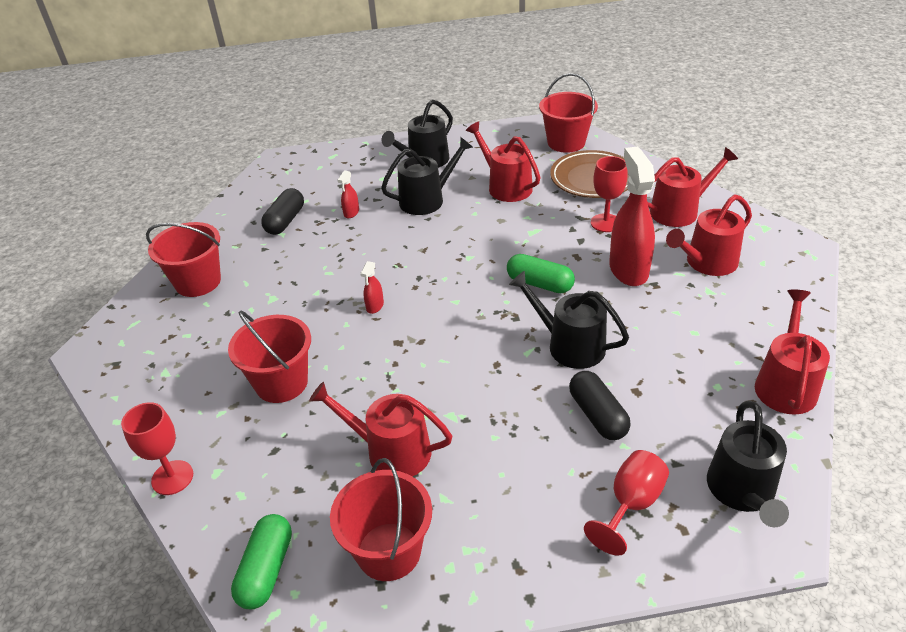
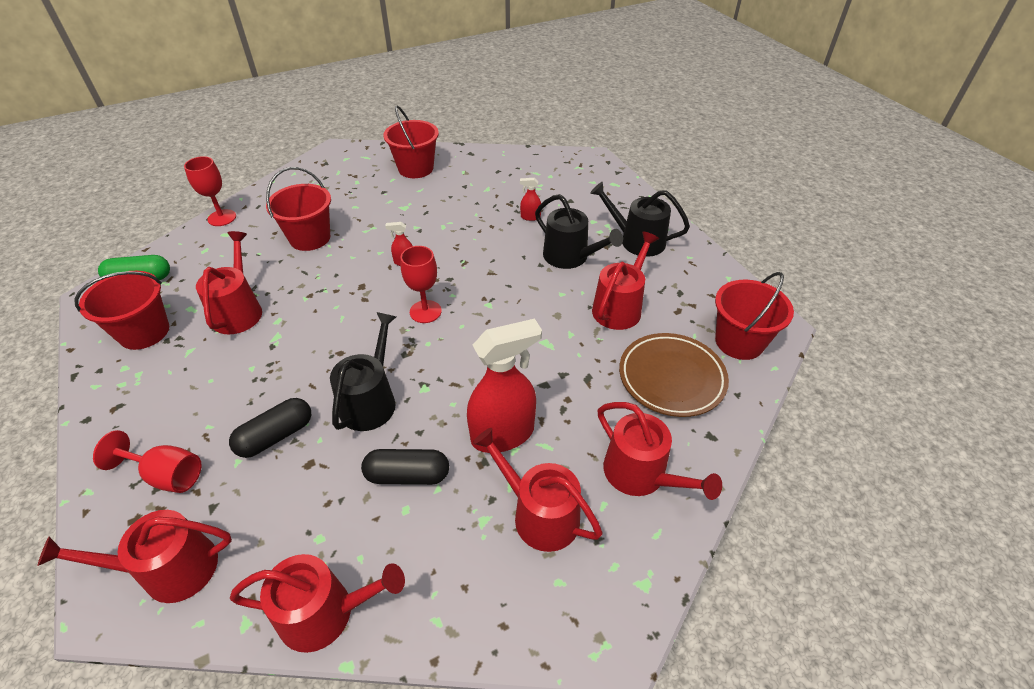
camera: 70 degrees right, 5 degrees up
(285, 221) = (505, 186): black capsule -> black capsule (407, 475)
(540, 284) = (460, 363): green capsule -> none
(605, 223) = (585, 402): red goblet -> red goblet (425, 311)
(742, 491) = (170, 570): black watering can -> red watering can

